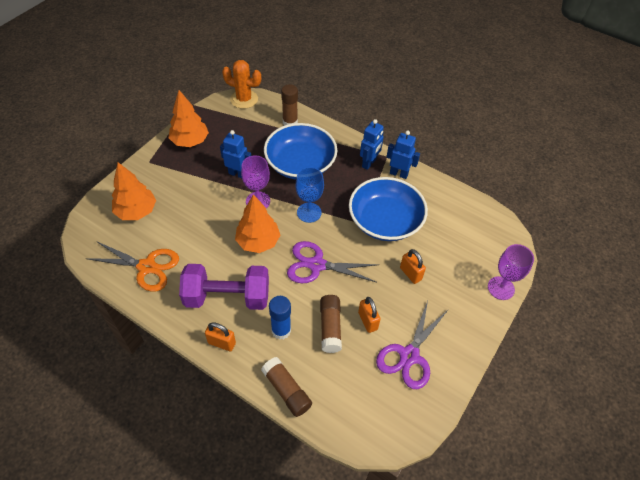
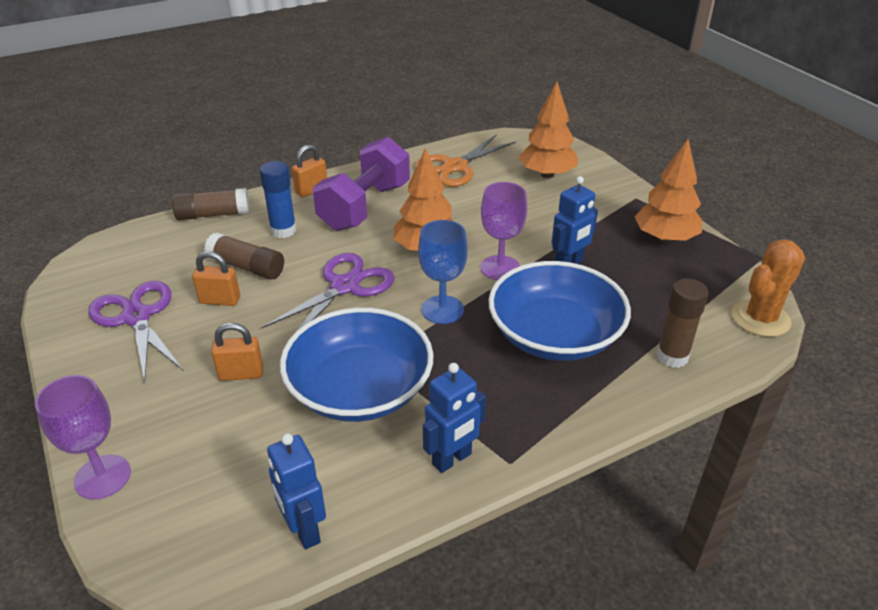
camera: 120 degrees right, 15 degrees down
(369, 163) = (506, 426): blue robot -> blue robot (304, 530)

